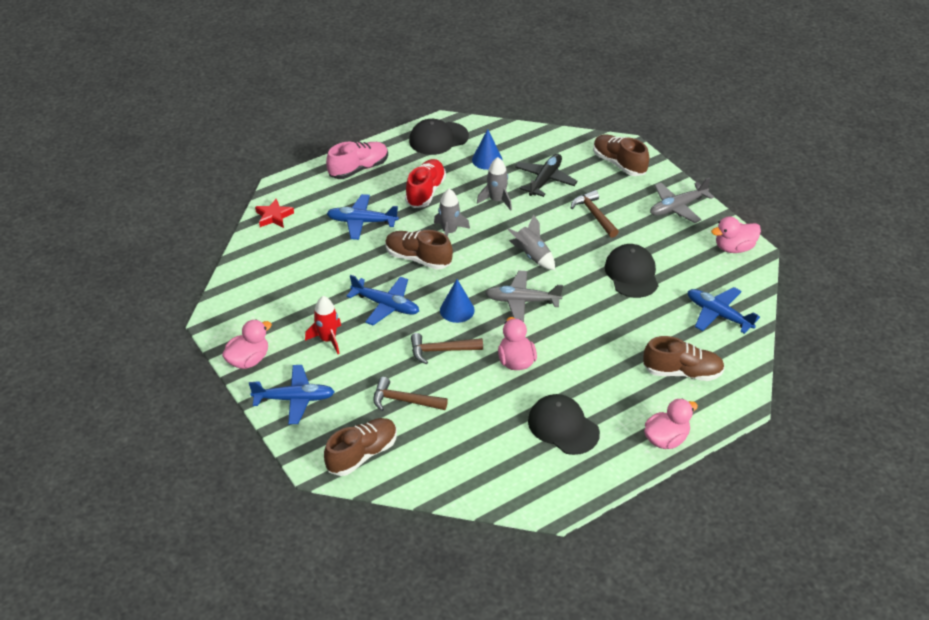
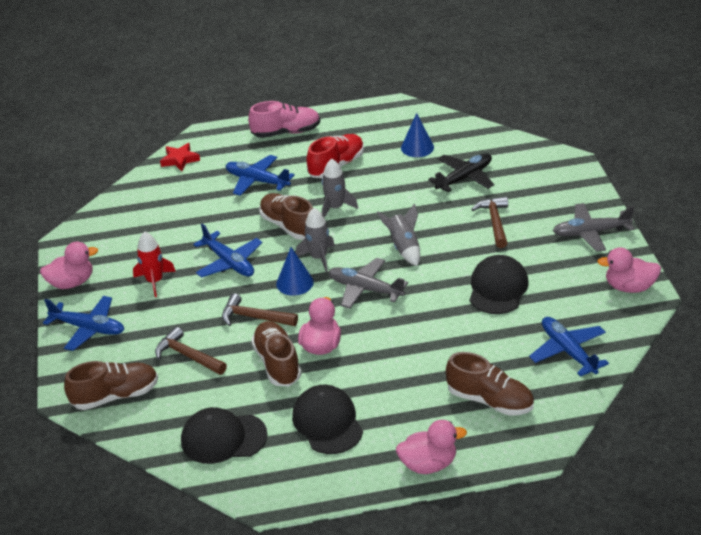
camera: 25 degrees right, 5 degrees down
(438, 138) = (381, 119): black cap -> black cap (223, 438)
(496, 200) = (402, 187): grey rocket -> grey rocket (318, 258)
(619, 164) = (553, 177): brown shoe -> brown shoe (277, 363)

